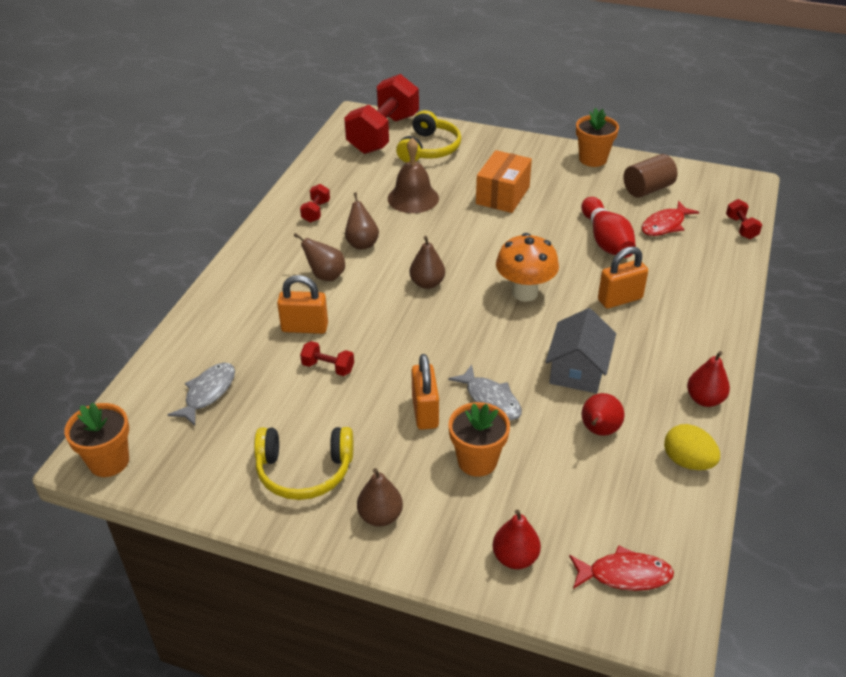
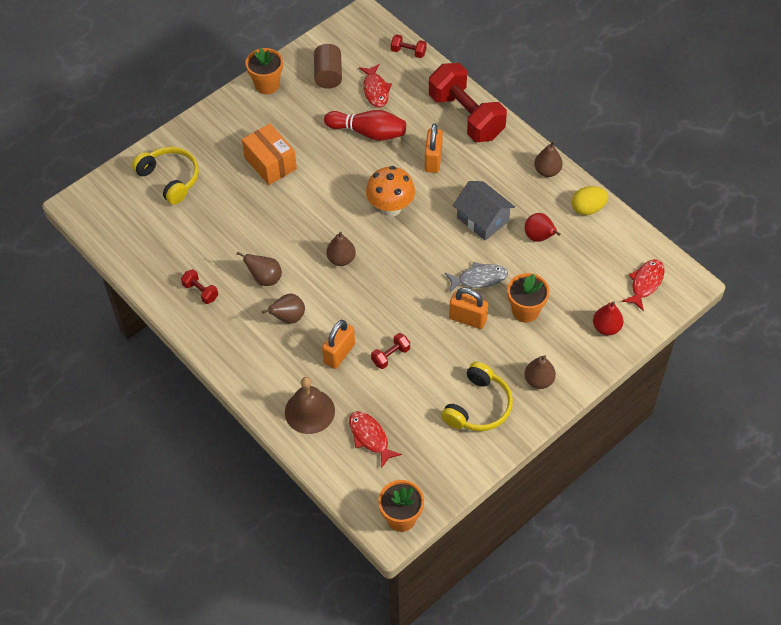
camera: 60 degrees left, 15 degrees up
(208, 393) = (370, 437): grey fish -> red fish
(383, 134) = (122, 199): red dumbbell -> red dumbbell (466, 116)
(413, 198) = (231, 220): brown bell -> brown bell (309, 411)
(704, 399) = (547, 171): red pear -> brown pear

